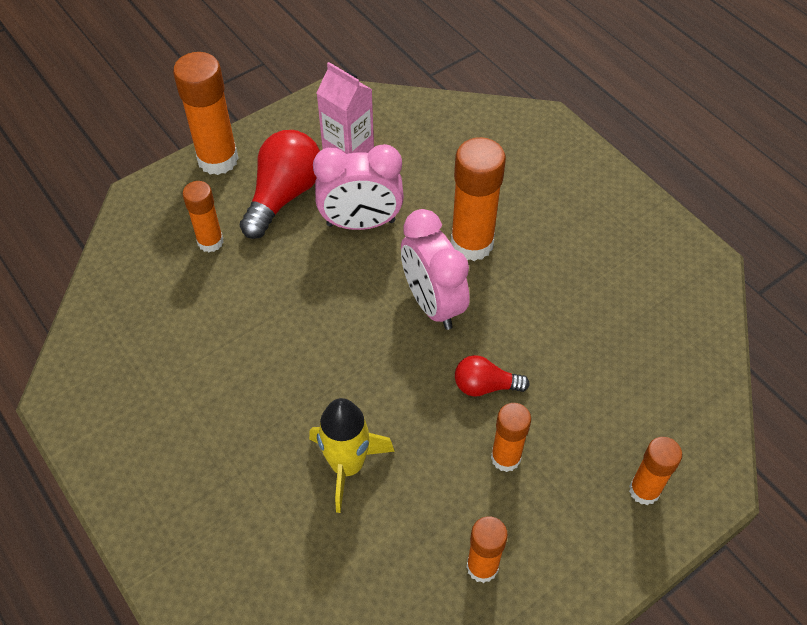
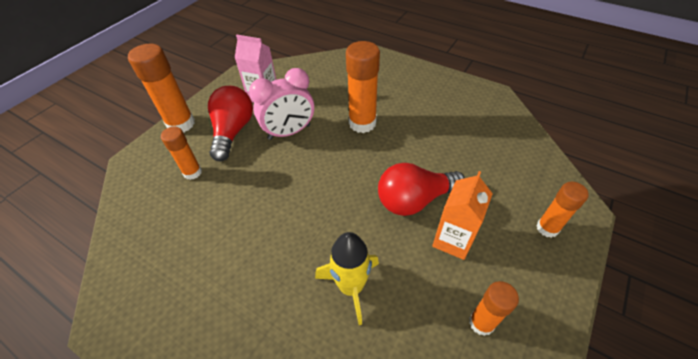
camera: 20 degrees left, 5 degrees down
(432, 303) = (356, 163): pink clock -> none
(485, 386) = (414, 200): red light bulb -> red light bulb, size x1.79
(505, 458) = (453, 240): orange glue stick -> orange carton

